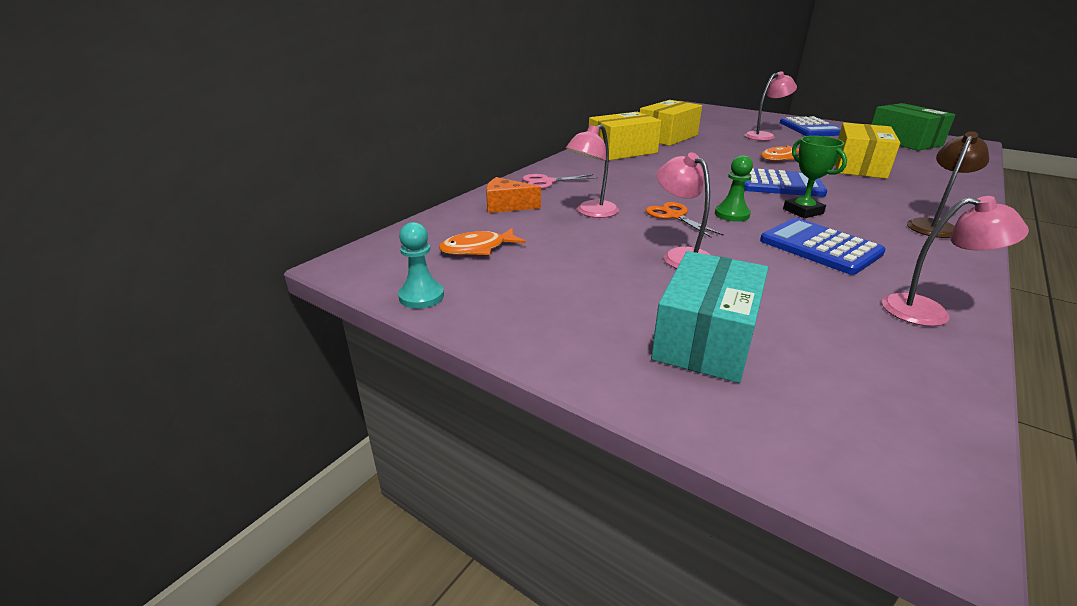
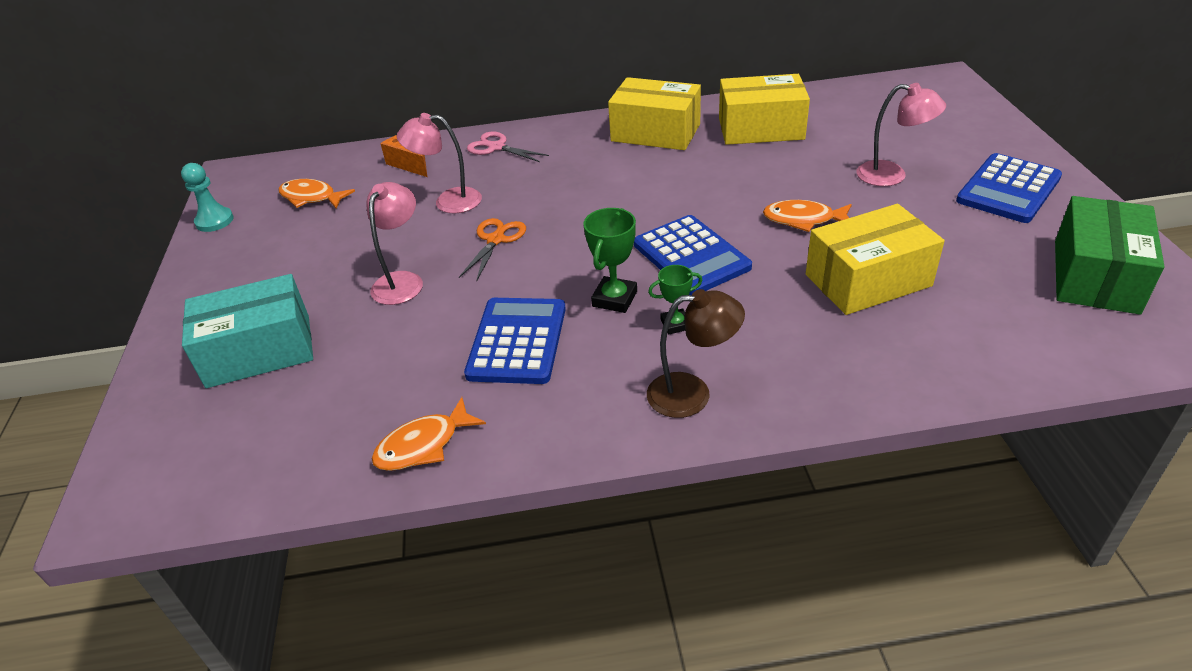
camera: 50 degrees right, 10 degrees up
(732, 214) = (543, 265): green pawn -> none
(852, 208) = (675, 324): none -> green trophy
(929, 312) = (423, 445): pink lamp -> orange fish

